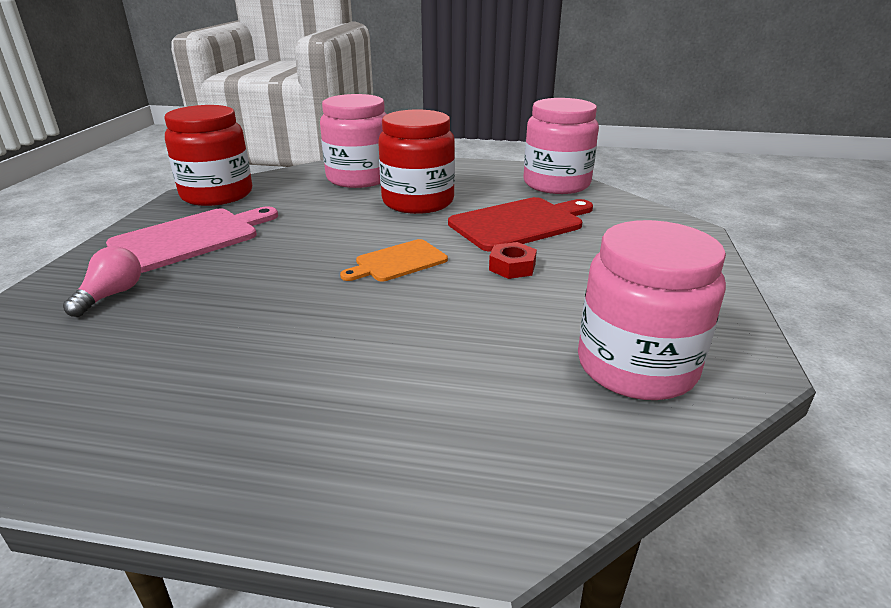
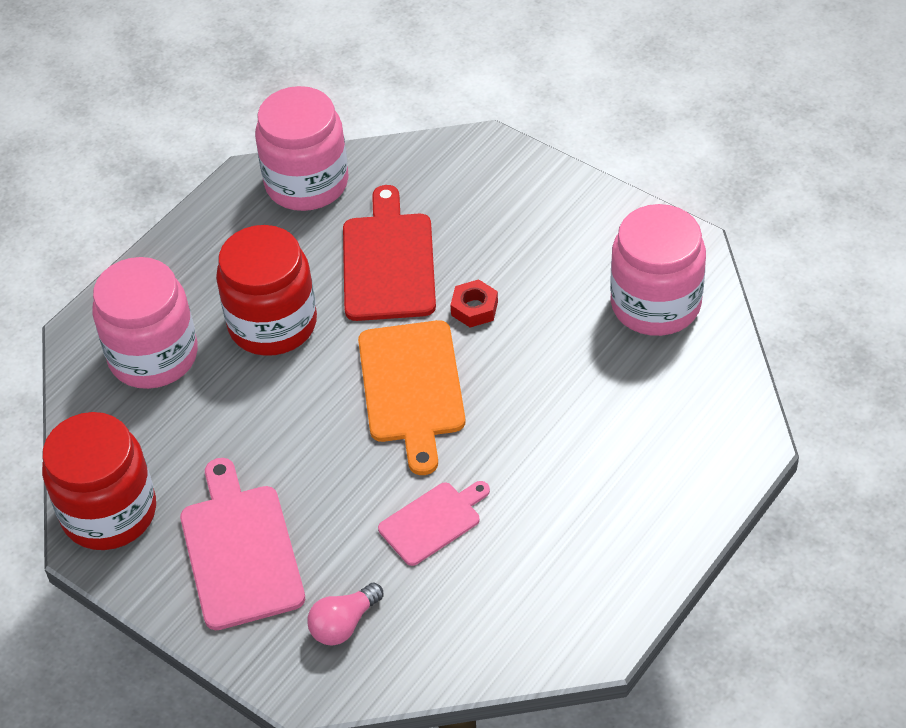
camera: 60 degrees left, 20 degrees up
(111, 295) = (344, 624): pink light bulb -> pink light bulb turned 90 degrees counterclockwise
(245, 308) = (433, 521): none -> pink cutting board
(398, 262) = (411, 388): orange cutting board -> orange cutting board, size x1.65

